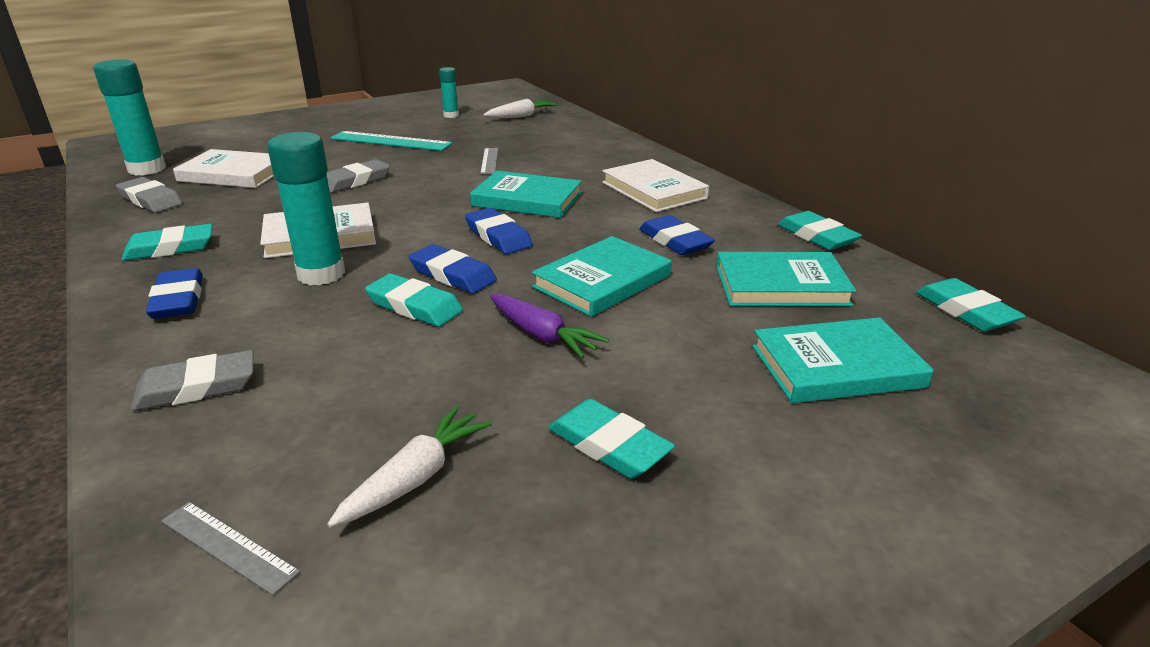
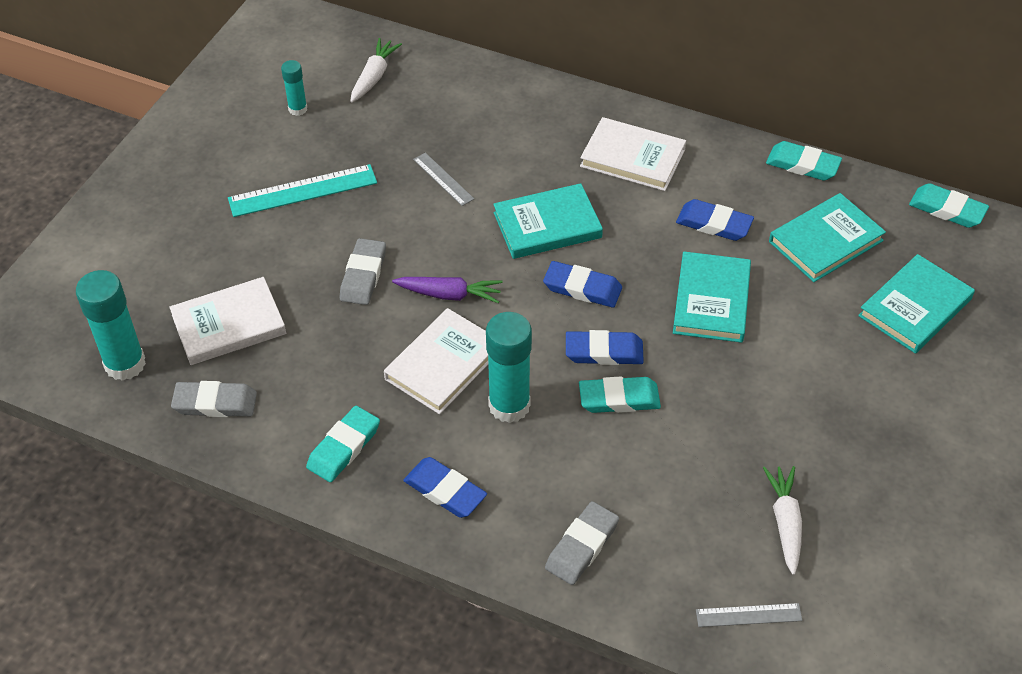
camera: 35 degrees left, 20 degrees up
(542, 335) = (731, 378): purple carrot -> purple carrot (449, 295)
(609, 445) = (854, 441): turquoise eraser -> none

